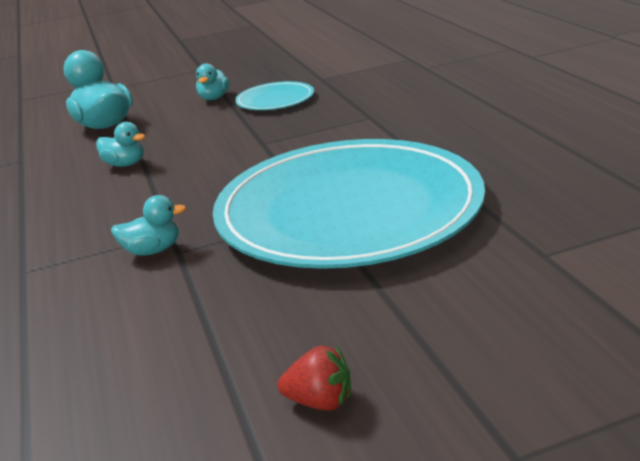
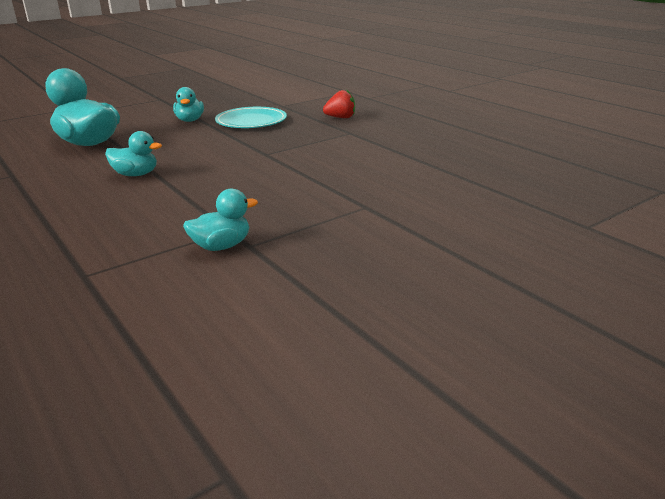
camera: 20 degrees left, 0 degrees up
(320, 401) = (501, 365): red strawberry -> red strawberry (340, 118)
(348, 210) = (390, 202): turquoise plate -> none

